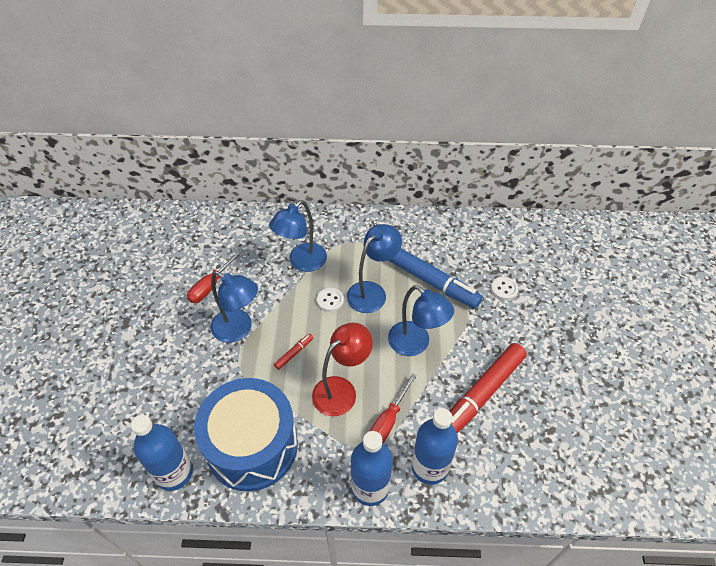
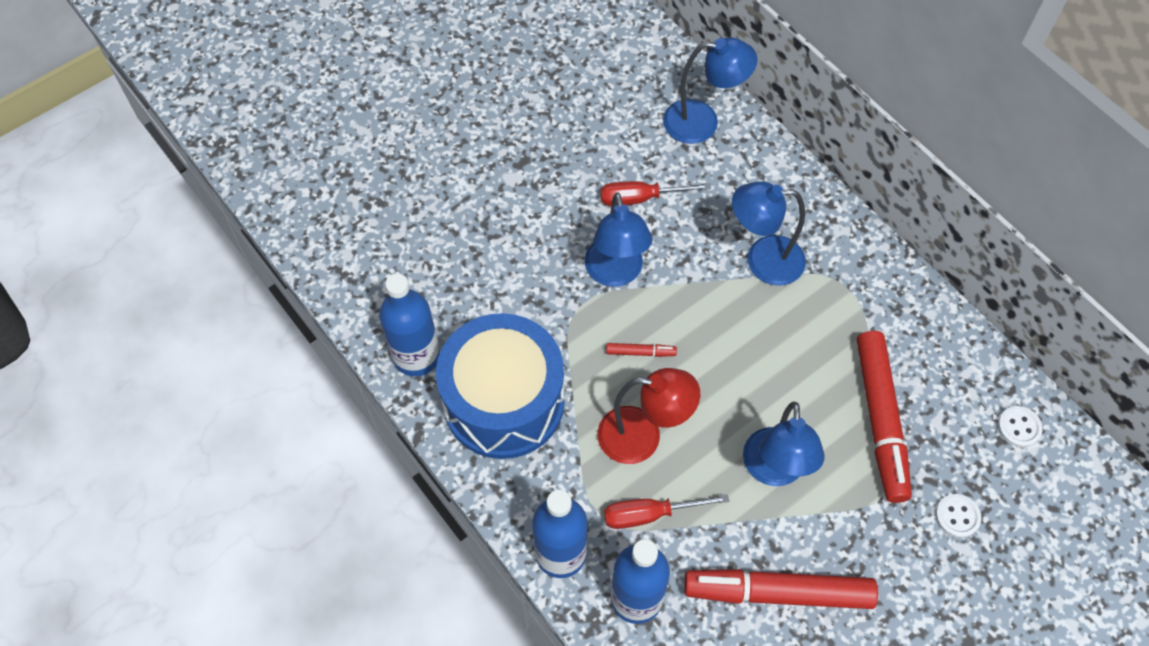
camera: 50 degrees right, 10 degrees up
(330, 300) = (742, 332): white button -> white button (1019, 427)
(372, 291) = (799, 367): blue lamp -> blue lamp (703, 122)
(430, 281) = (880, 420): blue marker -> red marker

